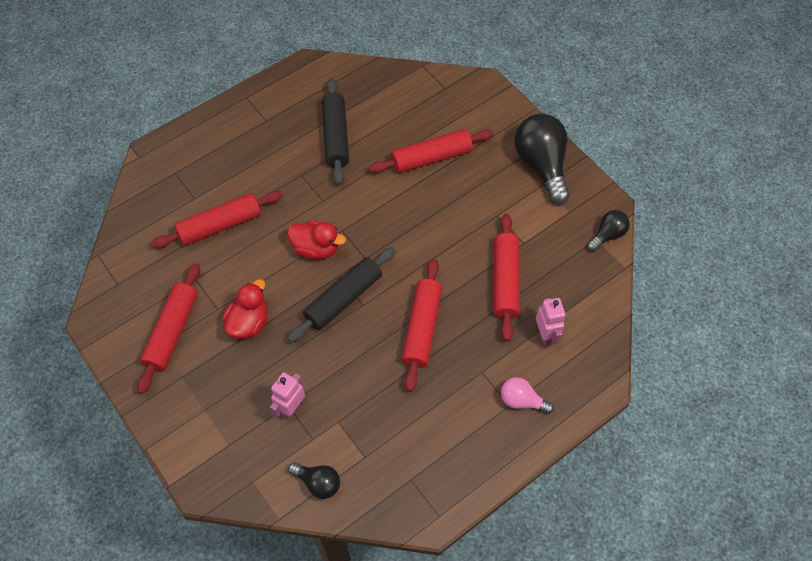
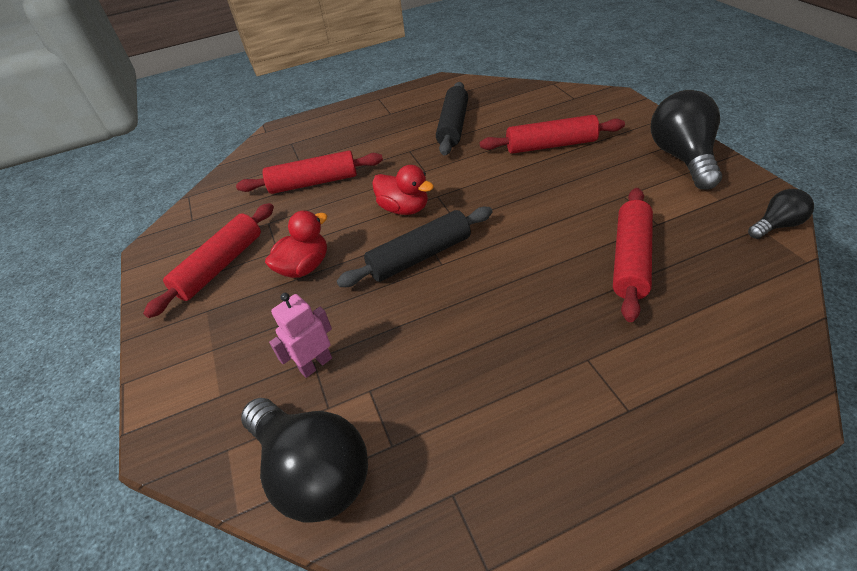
camera: 20 degrees right, 15 degrees down
(318, 483) = (313, 471): black light bulb -> black light bulb, size x1.93
(422, 328) = (510, 297): red rolling pin -> none
(521, 400) = (649, 408): pink light bulb -> none
(545, 335) = (688, 326): pink robot -> none

